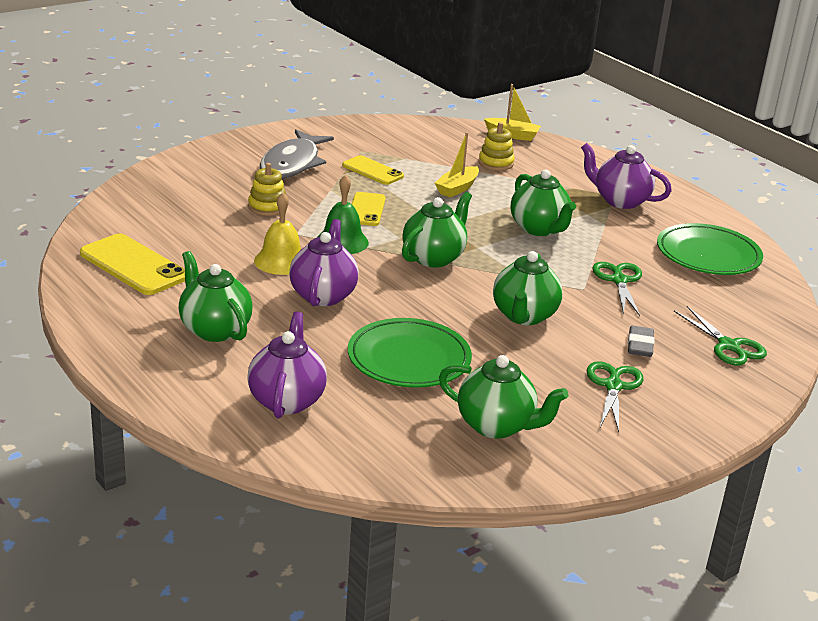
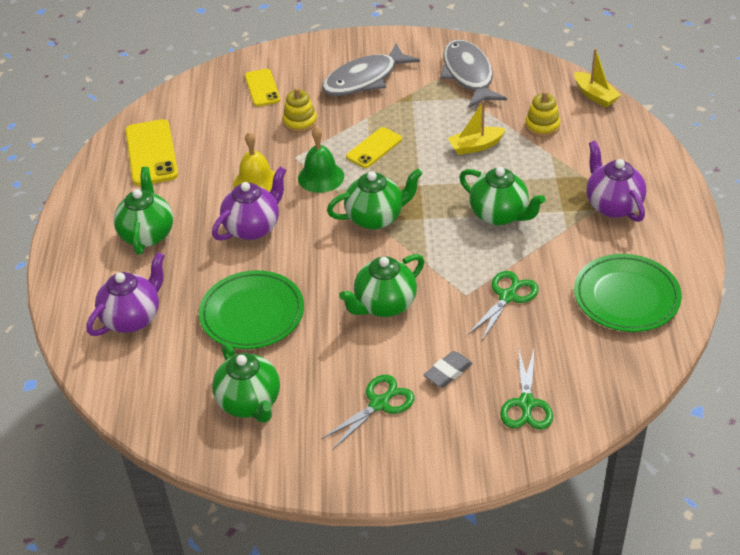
camera: 40 degrees right, 15 degrees up
(372, 171) = (423, 105): yellow phone -> yellow phone (262, 88)
(386, 142) = (468, 75): none -> grey fish
(539, 229) = (499, 215): green teapot -> green teapot turned 60 degrees counterclockwise

